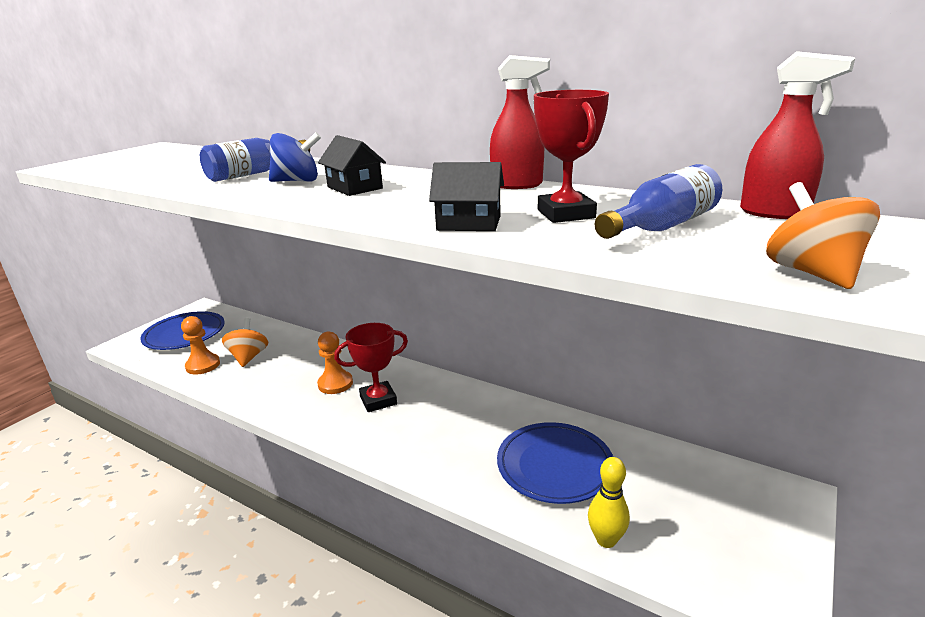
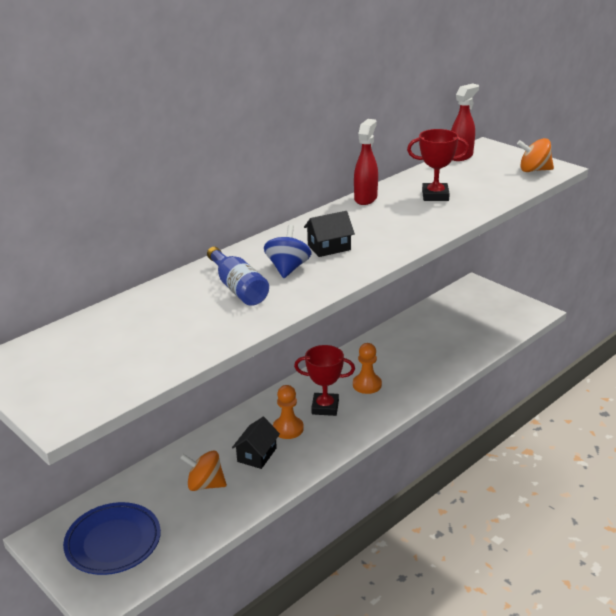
camera: 75 degrees left, 5 degrees up
(203, 365) = (202, 517): orange pawn -> orange pawn (367, 385)
(378, 400) = (325, 407): red trophy -> red trophy turned 75 degrees counterclockwise
(469, 223) = (437, 220): black house -> black house (257, 455)
(554, 466) = (429, 345): blue plate -> none
(606, 540) = (489, 342): yellow bowling pin -> none
(661, 227) = (468, 180): blue bottle -> none

